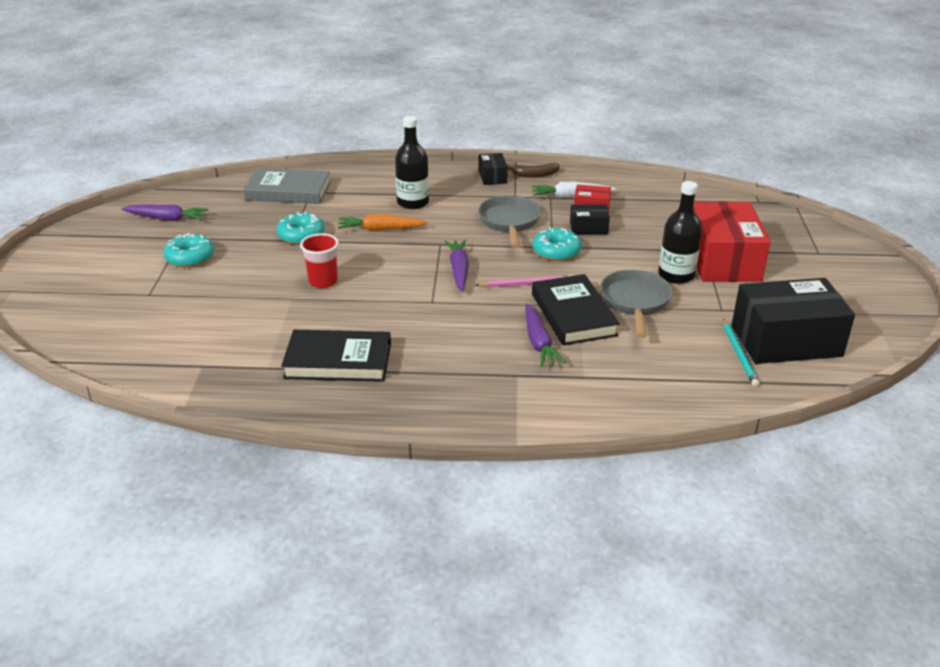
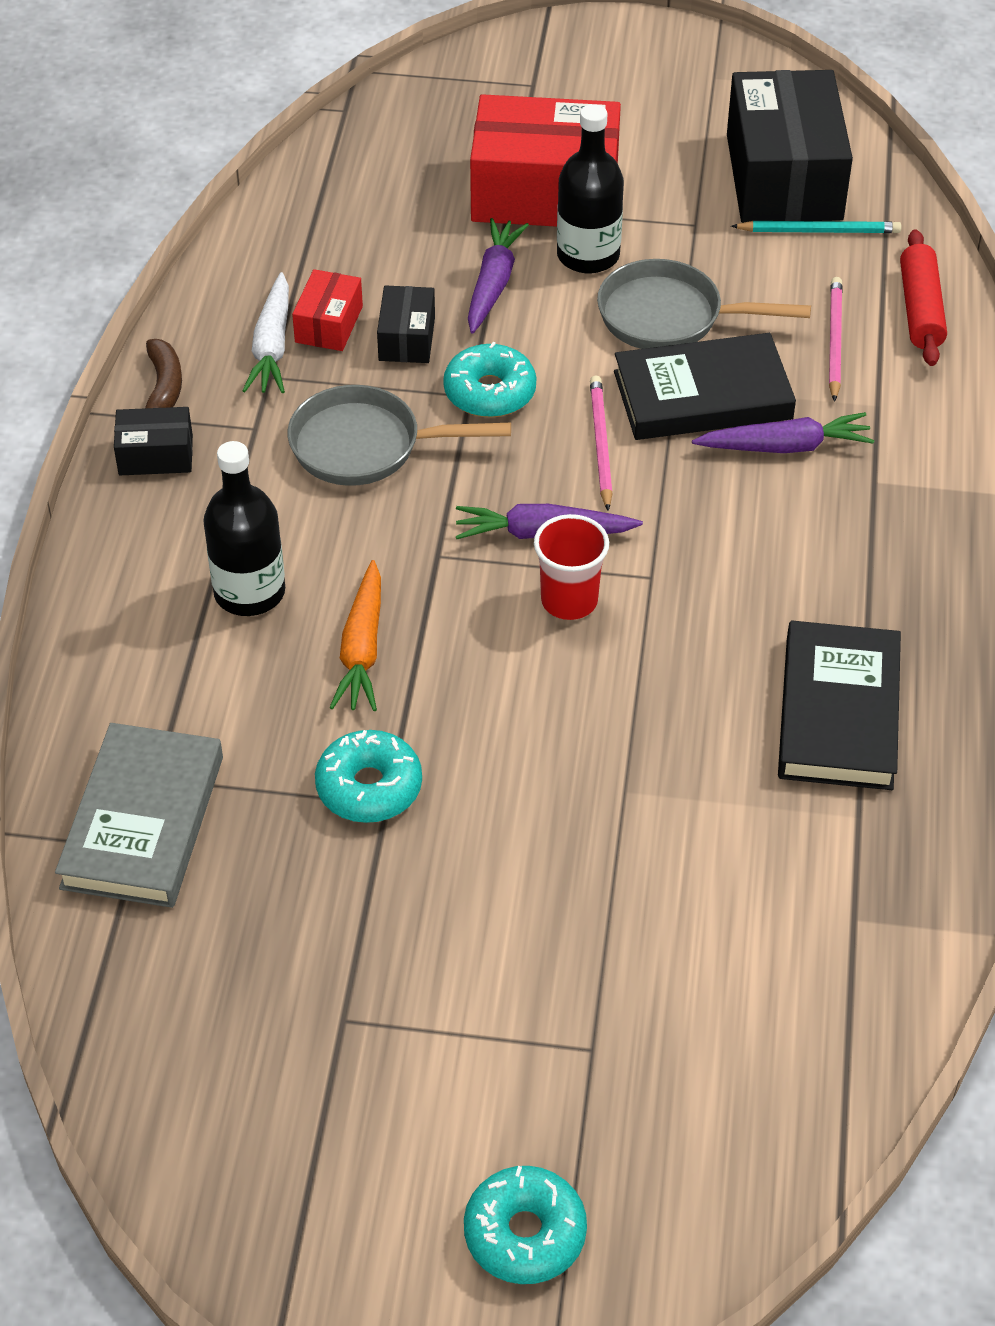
camera: 85 degrees left, 15 degrees up
(166, 219) = (241, 1065): purple carrot -> purple carrot (493, 284)
(190, 258) = (441, 990): turquoise donut -> turquoise donut (525, 1233)
(323, 281) = (565, 742): red cup -> red cup (569, 600)
(637, 360) = (834, 340): none -> pink pencil
(680, 395) = (920, 309): none -> red rolling pin

